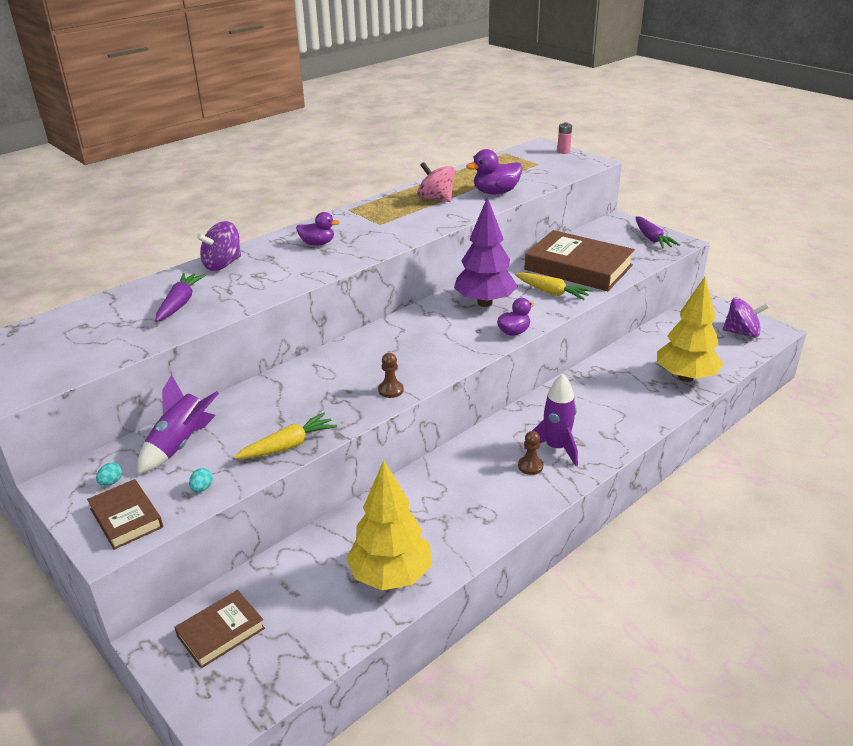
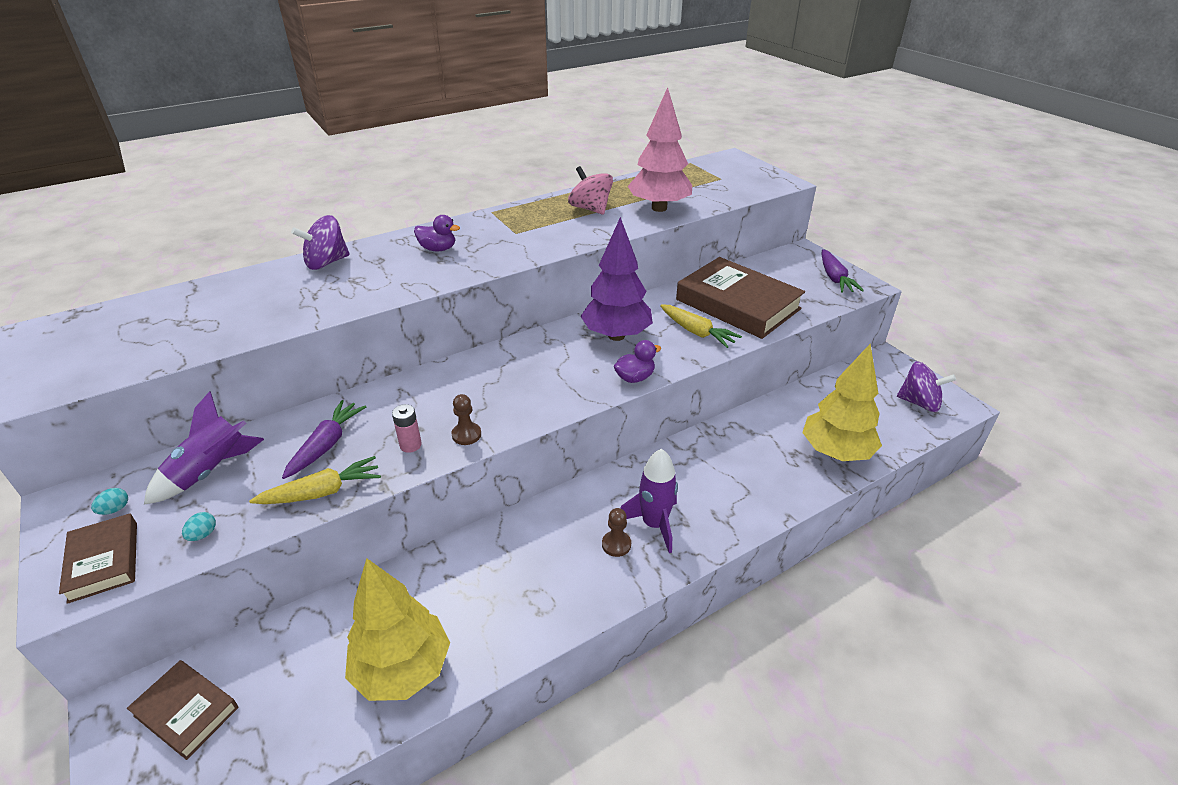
camera: 10 degrees right, 5 degrees up
(180, 303) = (256, 305): purple carrot -> purple carrot (326, 445)
(221, 632) = (186, 711): brown book -> brown book turned 60 degrees clockwise
(496, 192) = (659, 208): purple duck -> pink tree
(563, 152) = (754, 167): pink battery -> pink battery (410, 445)

